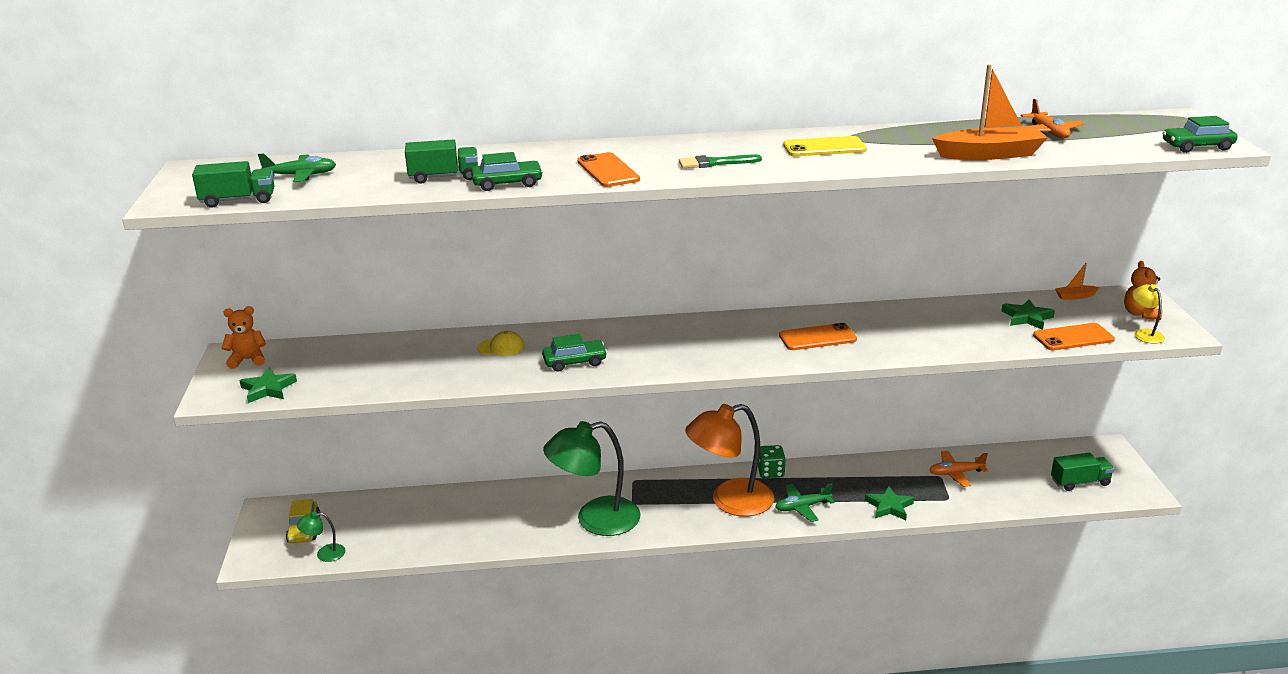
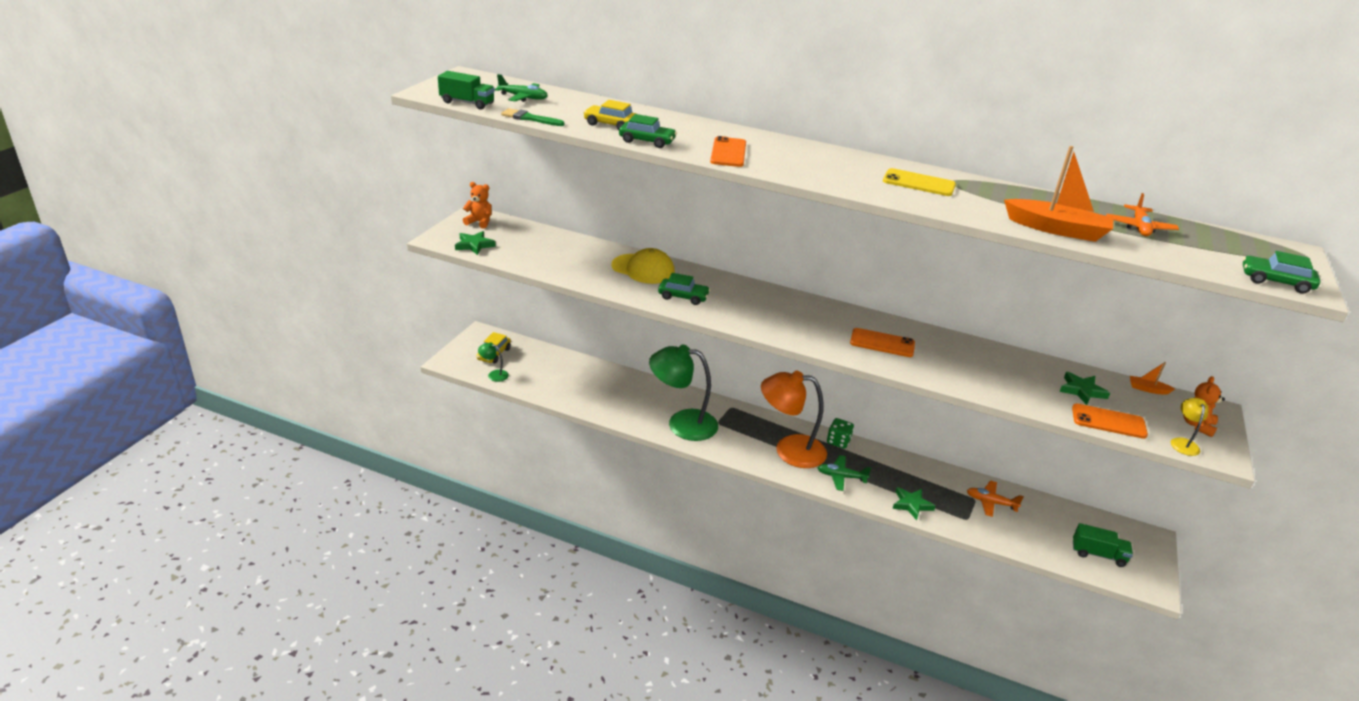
camera: 25 degrees right, 5 degrees up
(444, 177) = (611, 124): green truck -> yellow car
(501, 347) = (643, 269): yellow cap -> yellow cap, size x1.79
(715, 163) = (815, 170): green brush -> green brush (529, 118)

